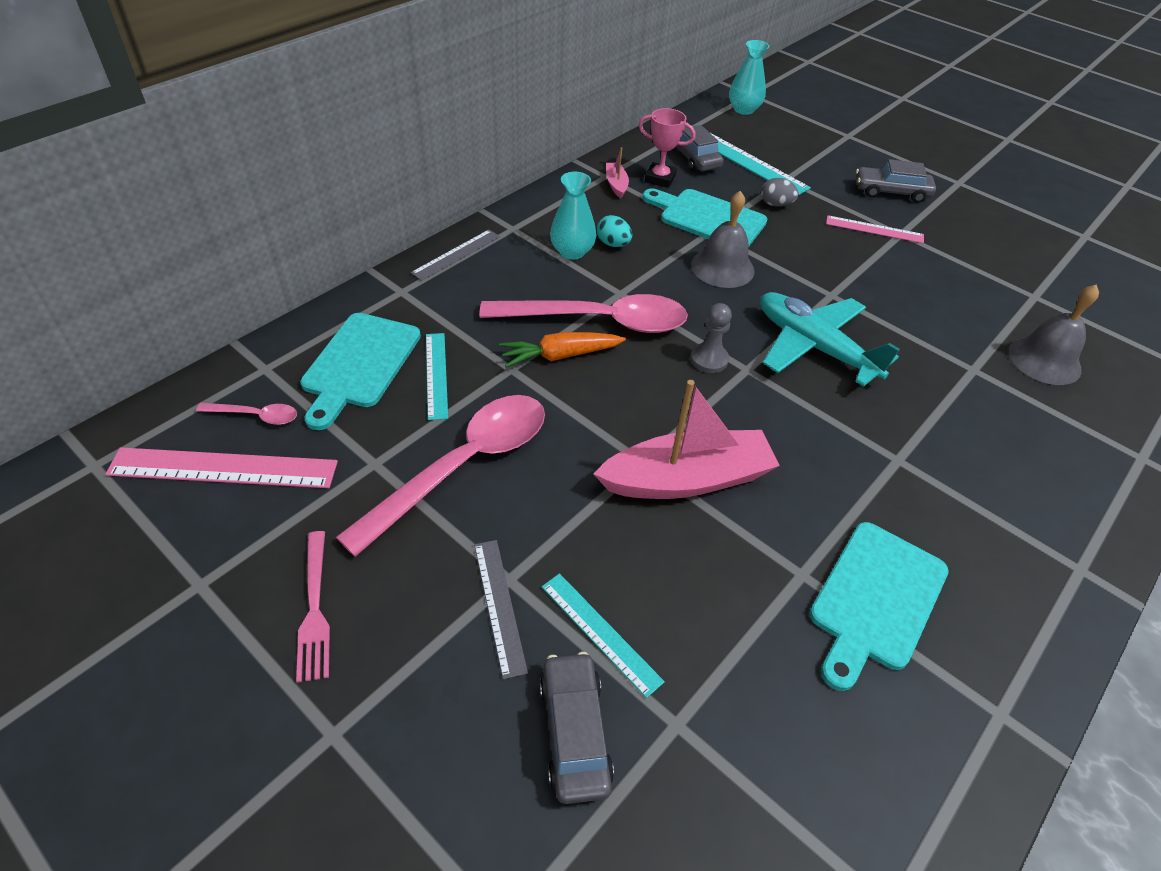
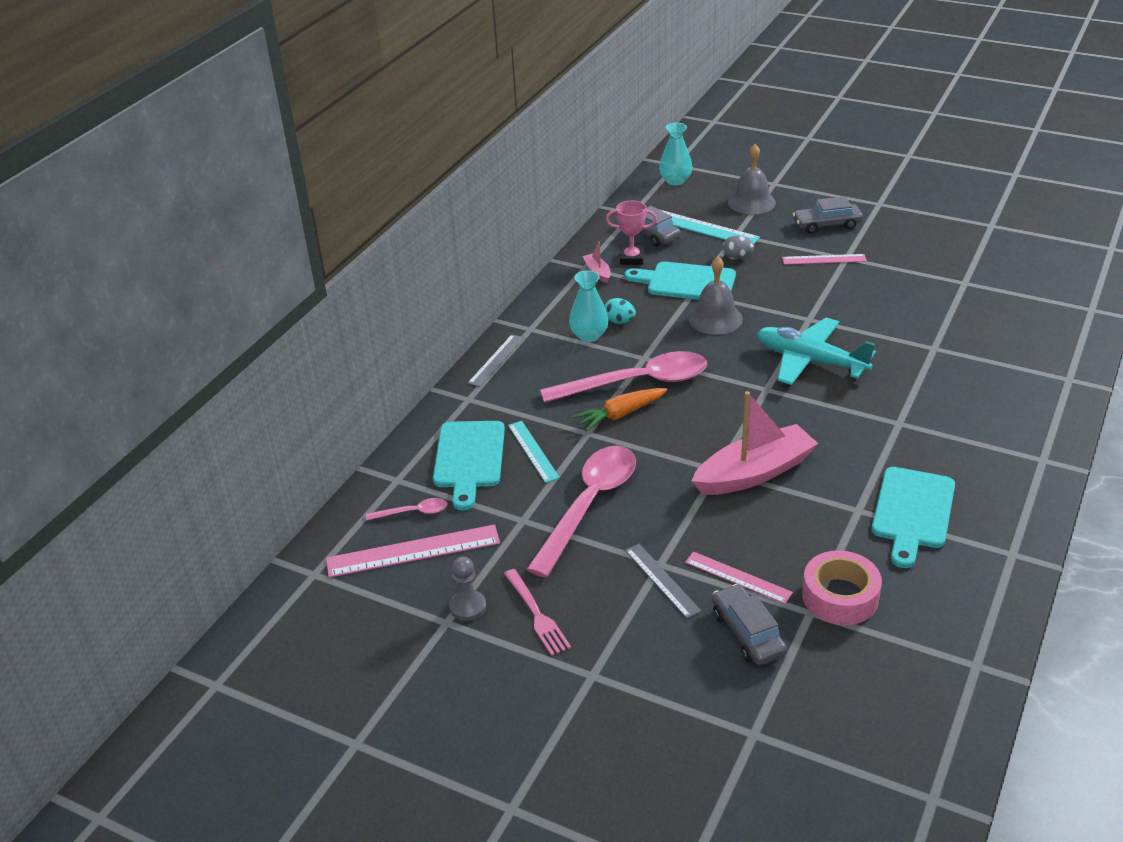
camera: 10 degrees left, 10 degrees down
(600, 632) = (738, 577): turquoise ruler -> pink ruler
(709, 359) = (734, 389): grey pawn -> grey pawn (468, 607)
(728, 710) = (840, 596): none -> pink tape
(1044, 360) = (984, 328): grey bell -> grey bell (751, 202)

